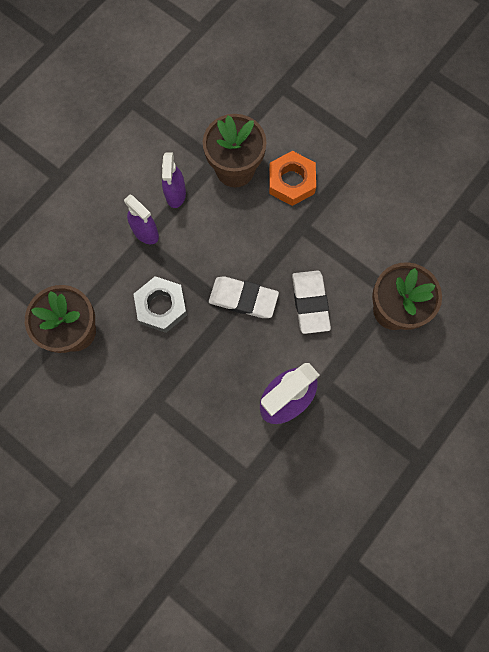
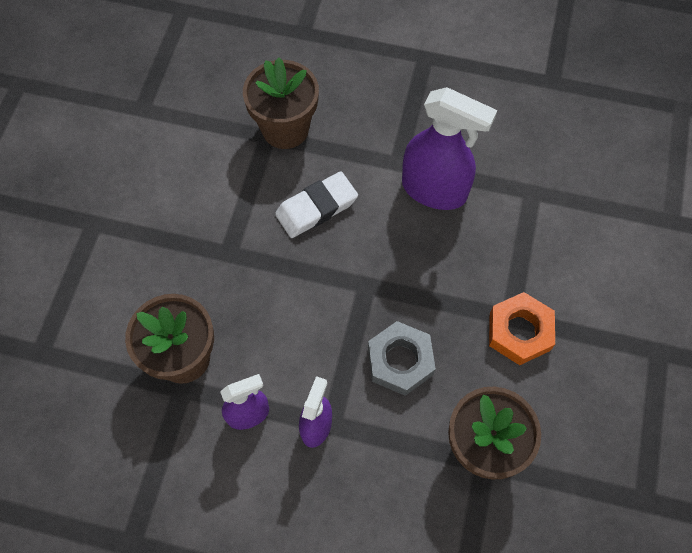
camera: 115 degrees left, 10 degrees down
(243, 299) = (346, 276): white eraser -> none
(291, 182) = (174, 286): orange nut -> orange nut (519, 331)

